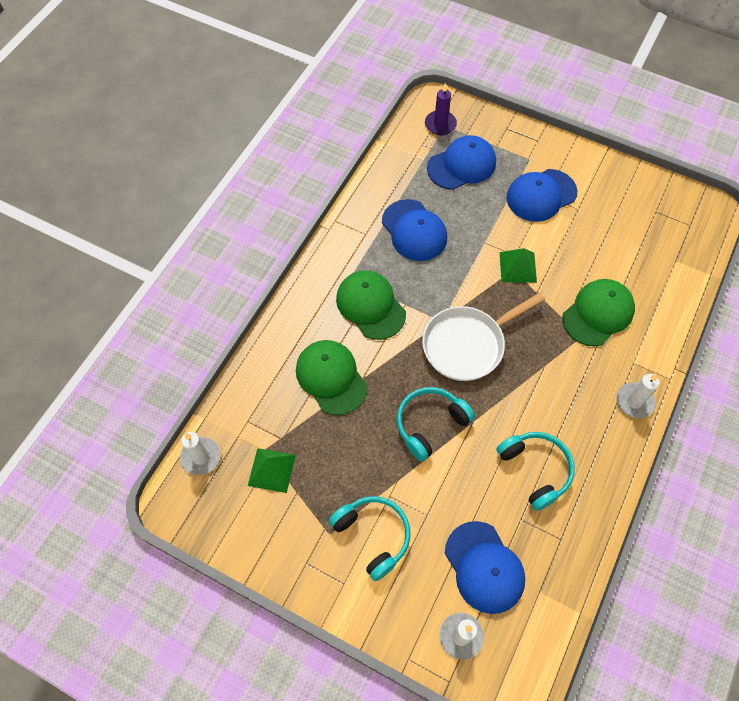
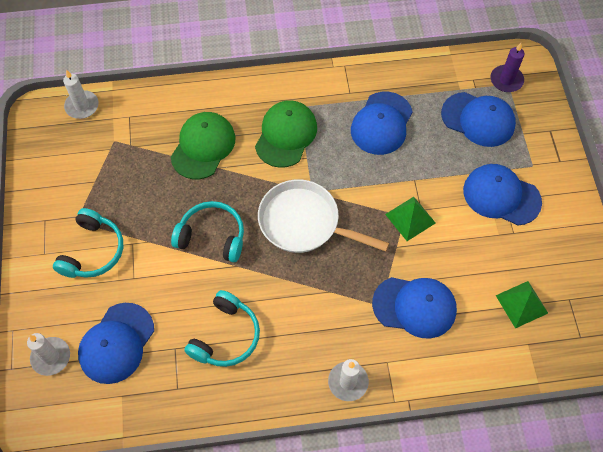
camera: 55 degrees right, 0 degrees up
(271, 470) = (101, 155): green pyramid -> green pyramid (521, 304)
(598, 313) = (414, 306): green cap -> blue cap

